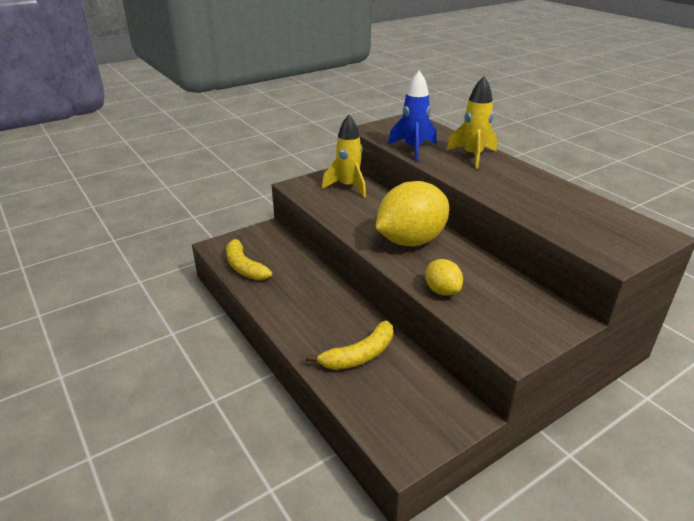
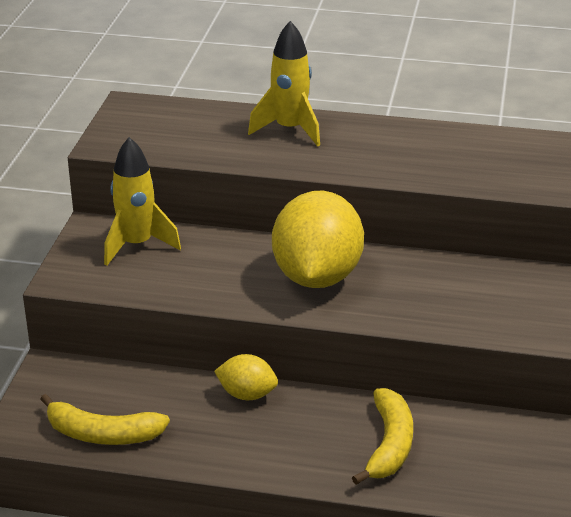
camera: 45 degrees left, 0 degrees up
(413, 149) = (208, 150): blue rocket -> none
(442, 291) = (428, 315): yellow lemon -> yellow lemon (247, 394)

